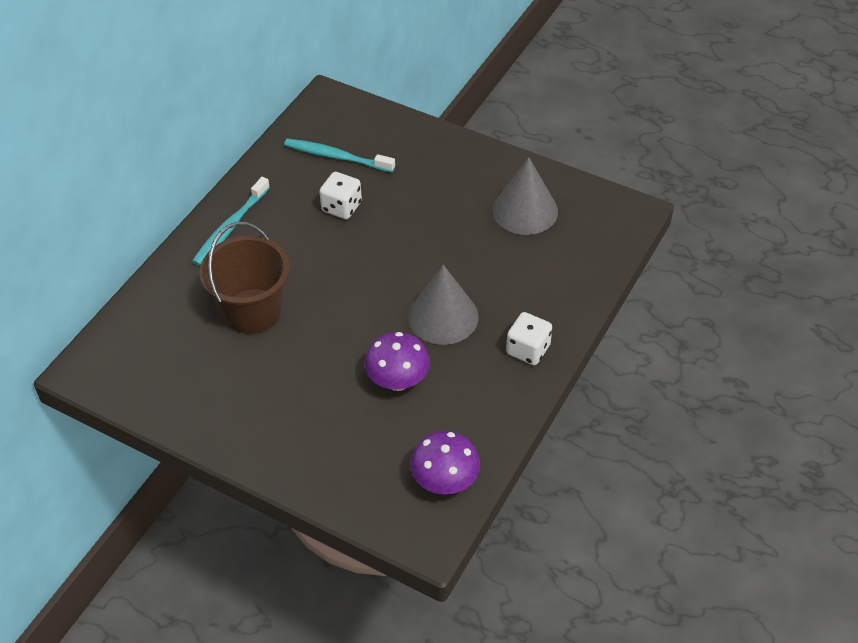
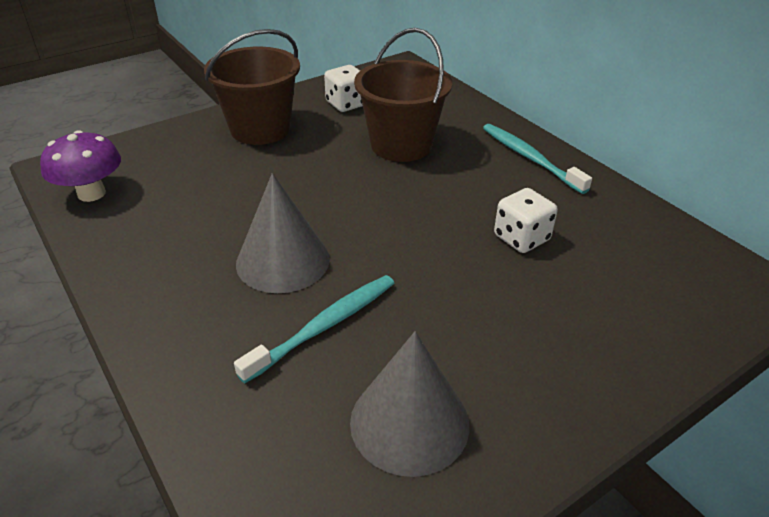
camera: 115 degrees right, 10 degrees down
(278, 422) = (260, 129): none -> brown bucket
(336, 156) = (624, 260): turquoise toothbrush -> turquoise toothbrush (325, 326)
(398, 381) = (232, 202): purple mushroom -> none
(528, 350) = (165, 312): white dice -> white dice (346, 104)

